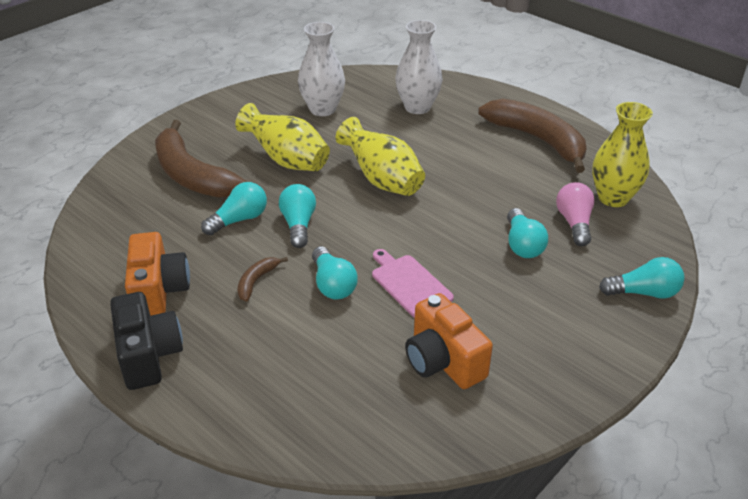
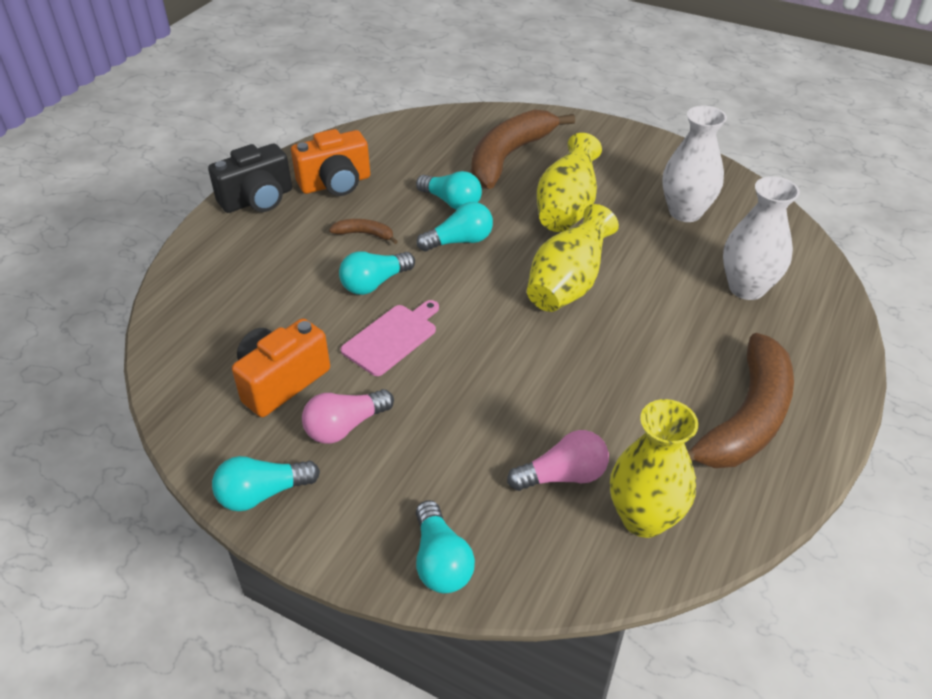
camera: 75 degrees right, 5 degrees up
(507, 326) = (345, 426): none -> pink light bulb
(522, 245) = (495, 426): turquoise light bulb -> turquoise light bulb (262, 493)

